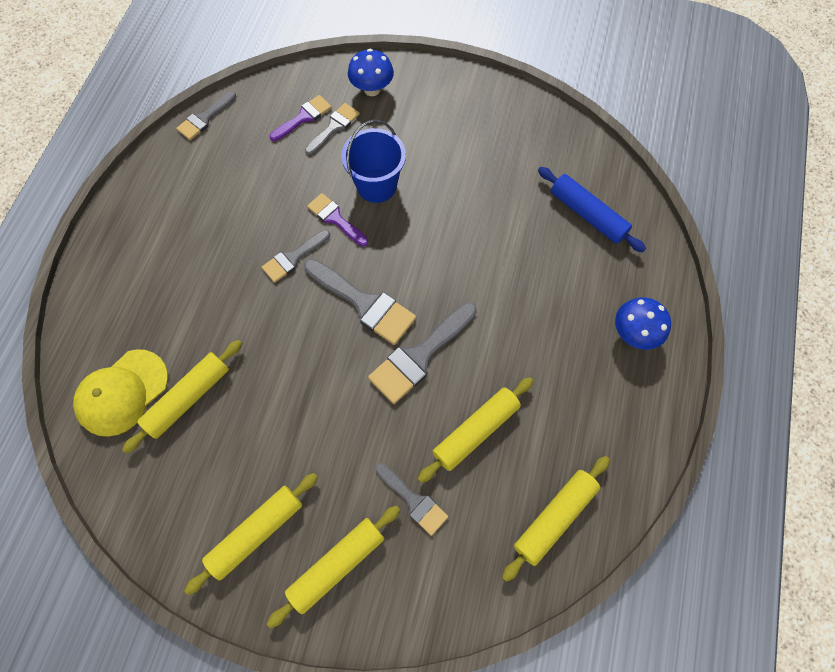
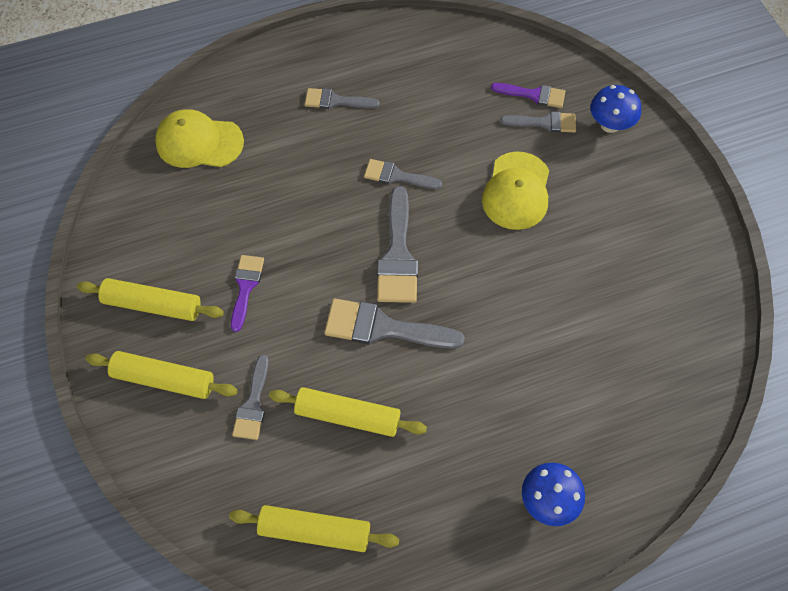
camera: 55 degrees right, 5 degrees down
(188, 398) = (225, 186): yellow rolling pin -> none
(204, 118) = (469, 30): grey brush -> grey brush (336, 101)
(335, 218) = (458, 182): purple brush -> purple brush (246, 287)
(376, 185) = (516, 191): blue bucket -> yellow cap
(587, 214) = (642, 384): blue rolling pin -> none

